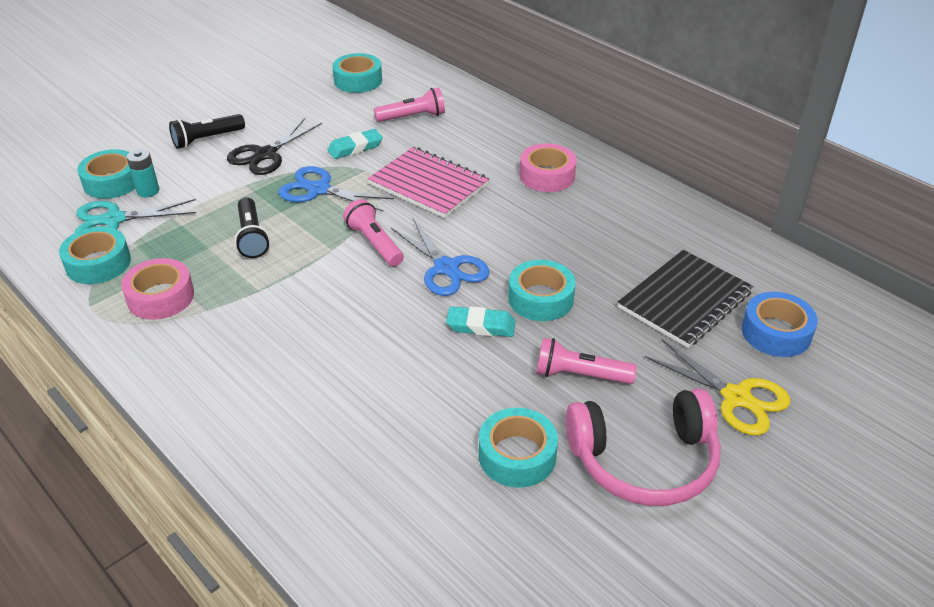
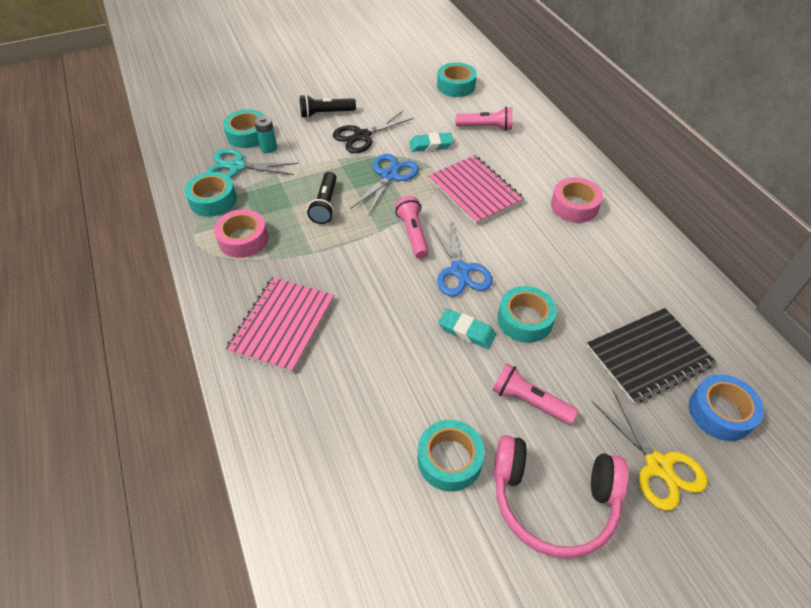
camera: 20 degrees right, 10 degrees up
(255, 375) = (282, 325): none -> pink notebook
(319, 190) = (389, 176): blue scissors -> blue scissors turned 75 degrees clockwise

